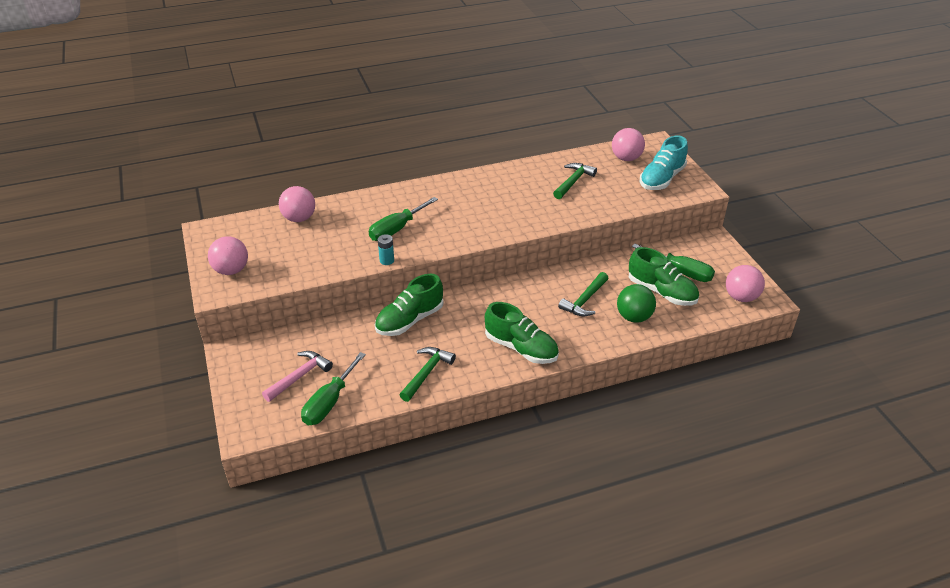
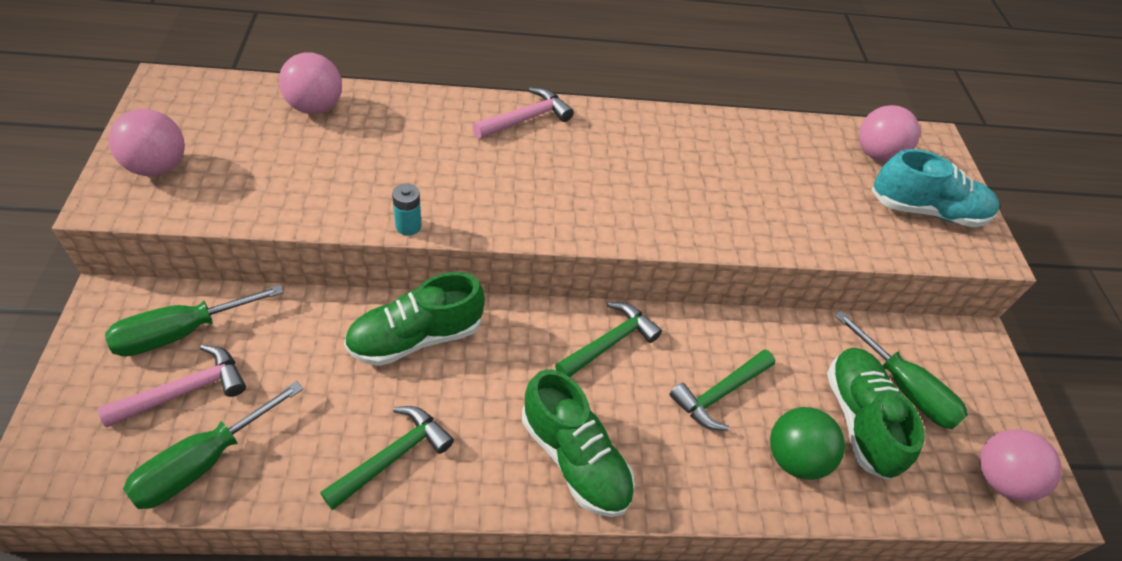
camera: 10 degrees right, 10 degrees up
(396, 229) = (453, 172): green screwdriver -> green screwdriver (181, 332)
(422, 192) = (526, 119): none -> pink hammer
(573, 182) = (775, 171): green hammer -> green hammer (609, 343)
(661, 179) = (926, 210): turquoise shoe -> turquoise shoe turned 135 degrees counterclockwise
(661, 292) = (859, 419): green shoe -> green shoe turned 150 degrees counterclockwise

